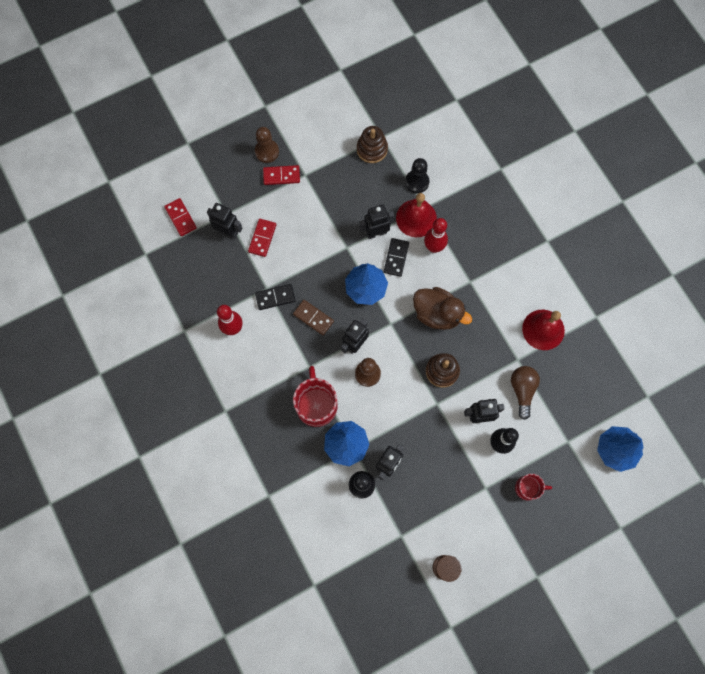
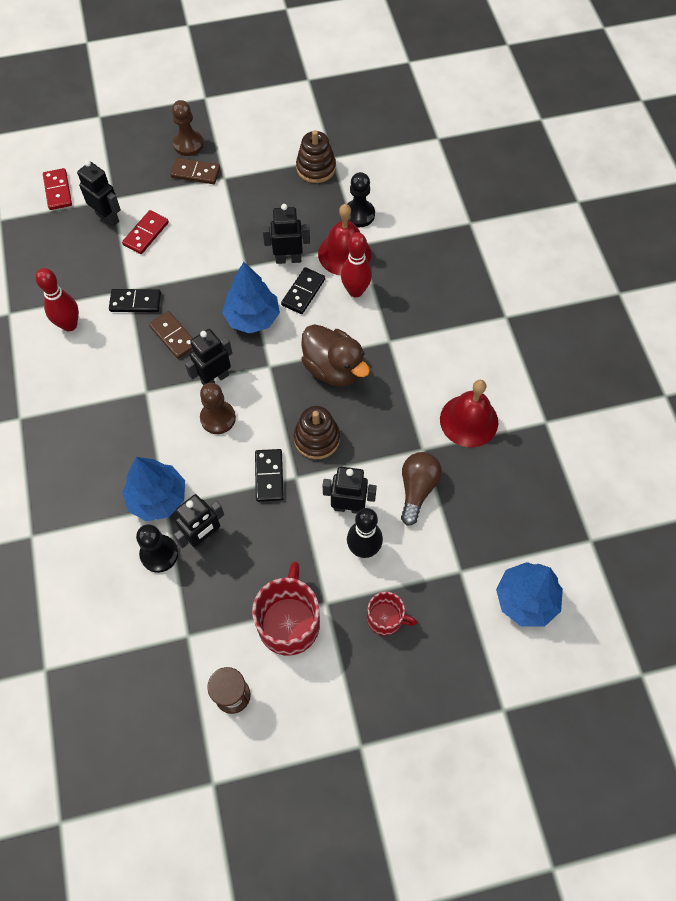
camera: 15 degrees right, 10 degrees down
(281, 176) = (195, 173): red domino -> brown domino
(316, 404) = (138, 439): red mug -> red mug (289, 622)
(418, 408) = (269, 476): none -> black domino

